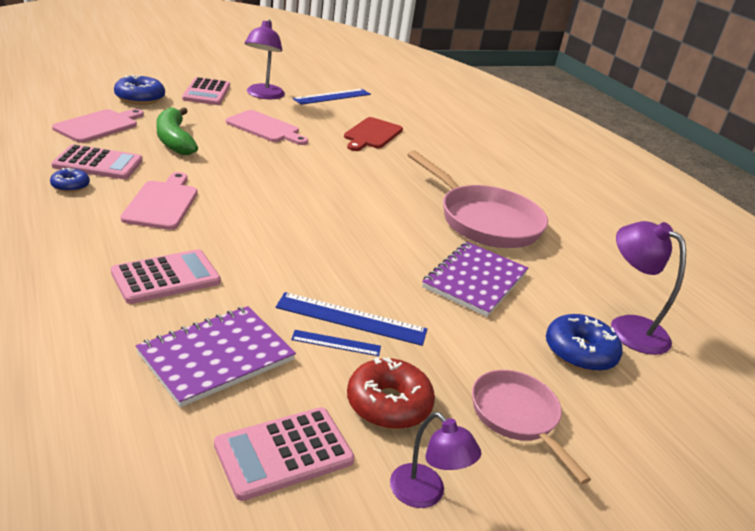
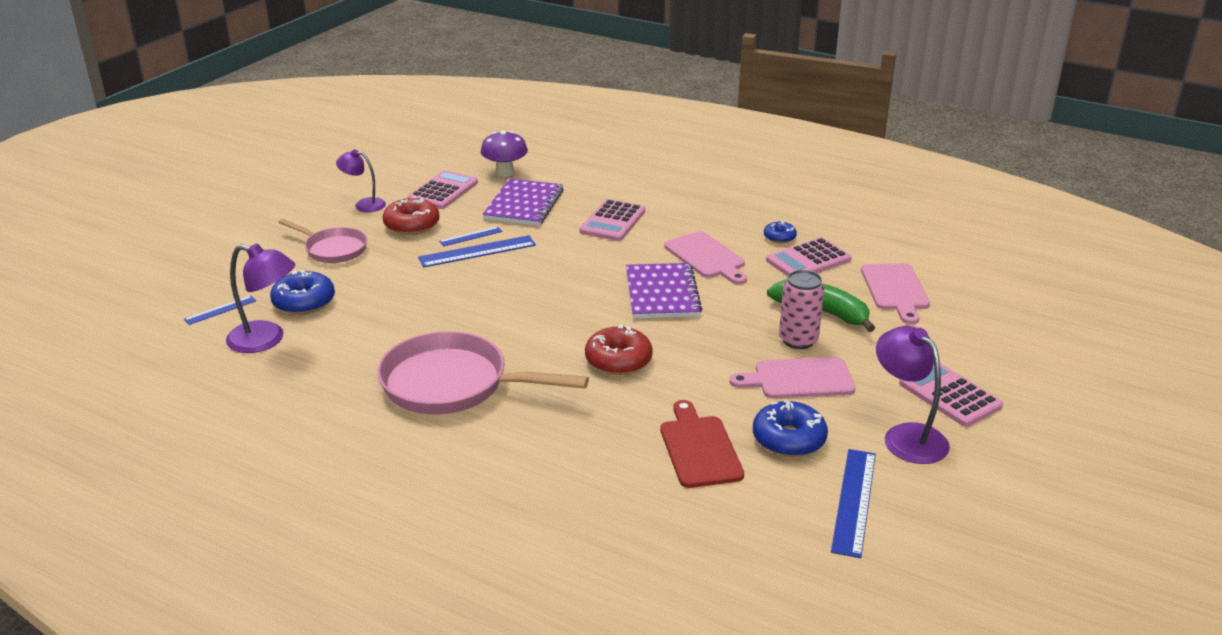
camera: 150 degrees right, 0 degrees up
(140, 98) = (960, 341): blue donut -> blue donut (788, 439)
(149, 441) = (505, 172): none -> purple mushroom
(224, 138) = (798, 340): none -> pink can
(354, 181) = (618, 360): none -> red donut
(475, 280) = (416, 317): purple notebook -> purple notebook (662, 293)
(678, 389) = (220, 310): none -> blue ruler

